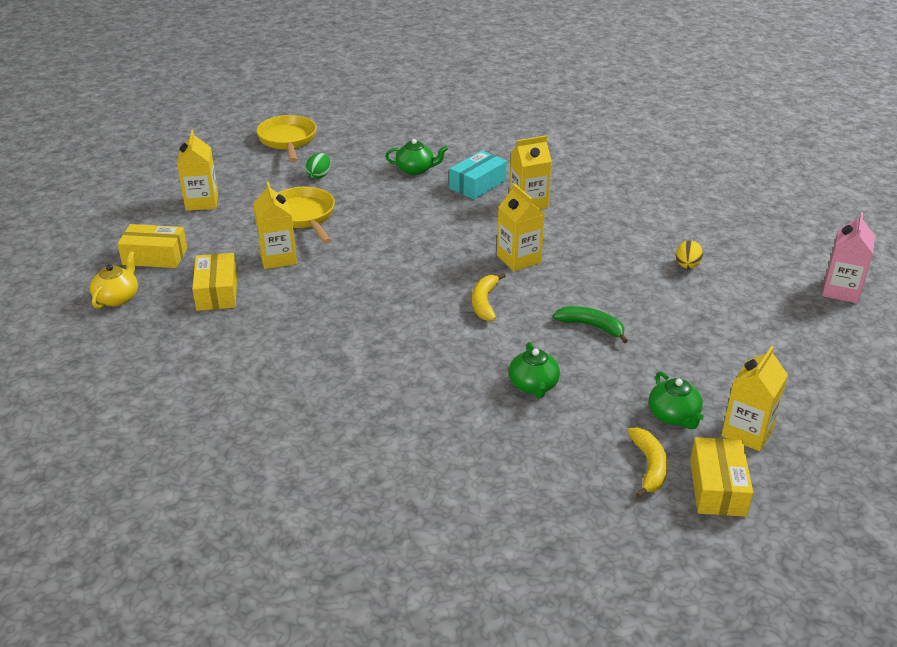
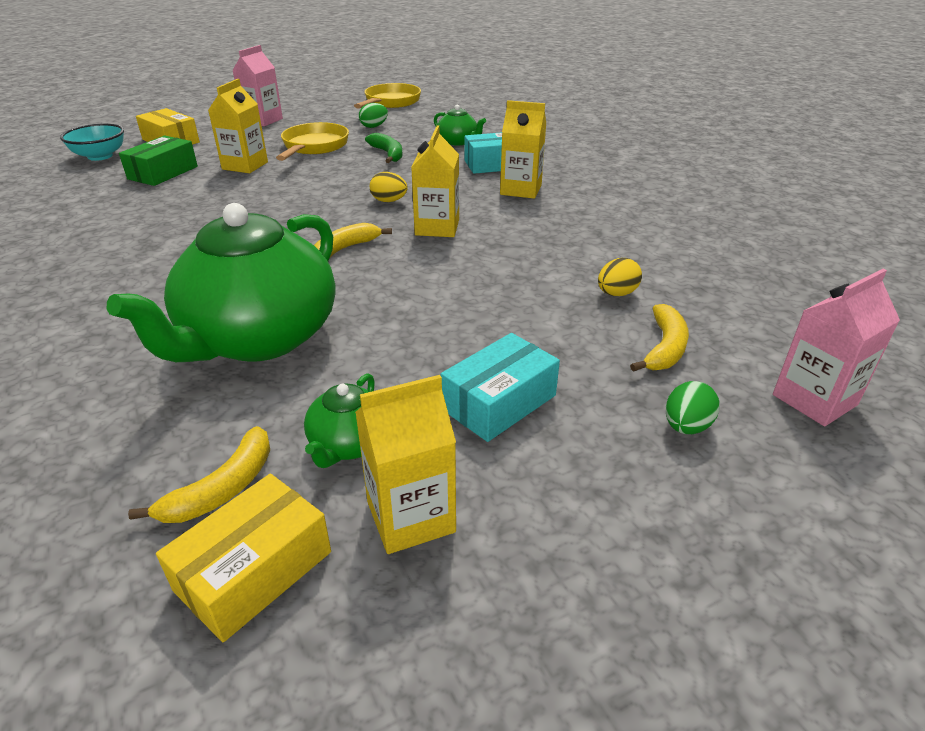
camera: 35 degrees right, 0 degrees up
(117, 298) = (100, 156): yellow teapot -> turquoise bowl
(202, 202) = (263, 120): yellow carton -> pink carton
(217, 292) = (163, 173): yellow box -> green box
(451, 249) = (389, 201): none -> yellow egg
(533, 385) = (259, 338): green teapot -> green teapot, size x2.30
(591, 326) = (411, 309): green banana -> green banana (388, 154)
(712, 359) = (499, 402): none -> turquoise box
(749, 291) = (664, 348): none -> yellow banana
(805, 331) = (686, 426): none -> green egg

